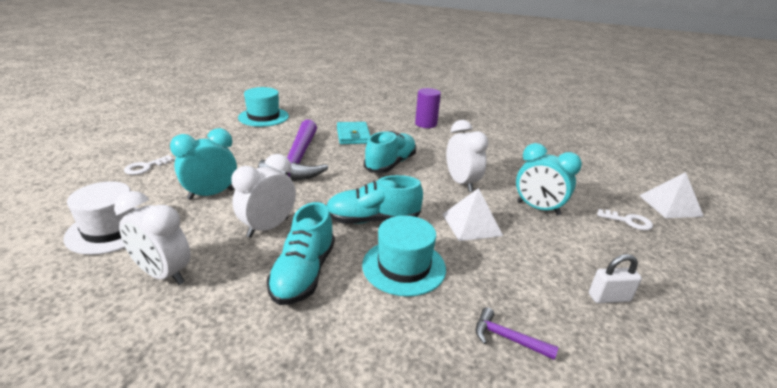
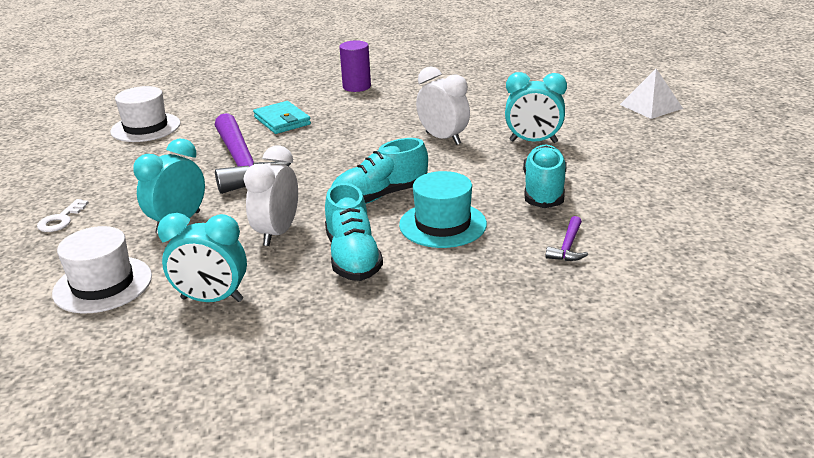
camera: 20 degrees left, 0 degrees up
(163, 274) = (212, 299): white clock -> turquoise clock
(263, 117) = (145, 127): turquoise hat -> white hat
(390, 164) = (352, 140): turquoise shoe -> turquoise shoe (544, 191)
(471, 224) = (480, 173): white pyramid -> none
(507, 338) = (567, 247): purple hammer -> purple hammer turned 75 degrees counterclockwise
(609, 297) = (632, 195): white padlock -> none
(628, 221) = (620, 130): white key -> none

